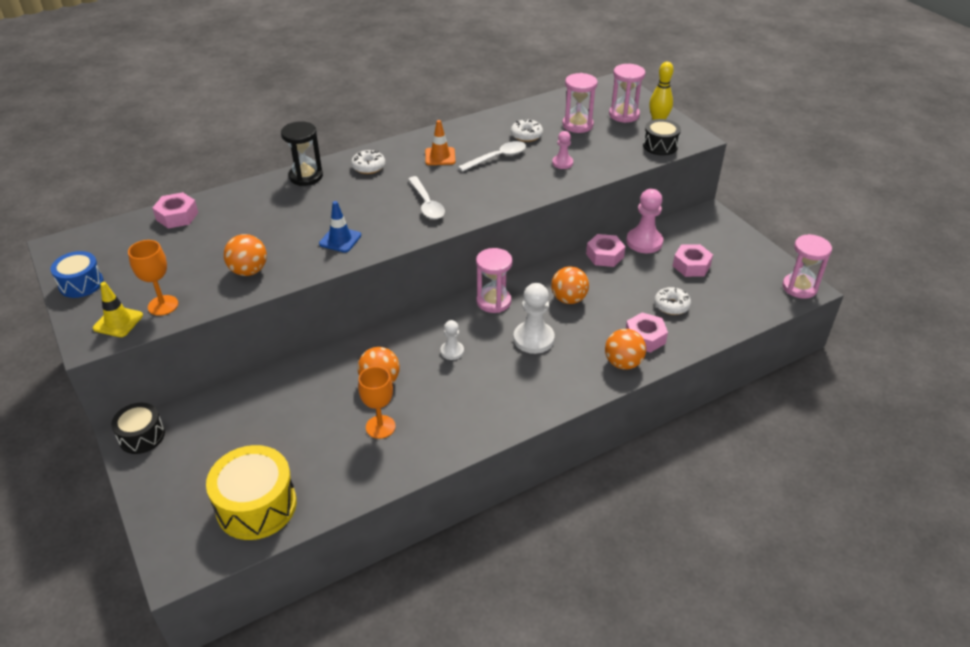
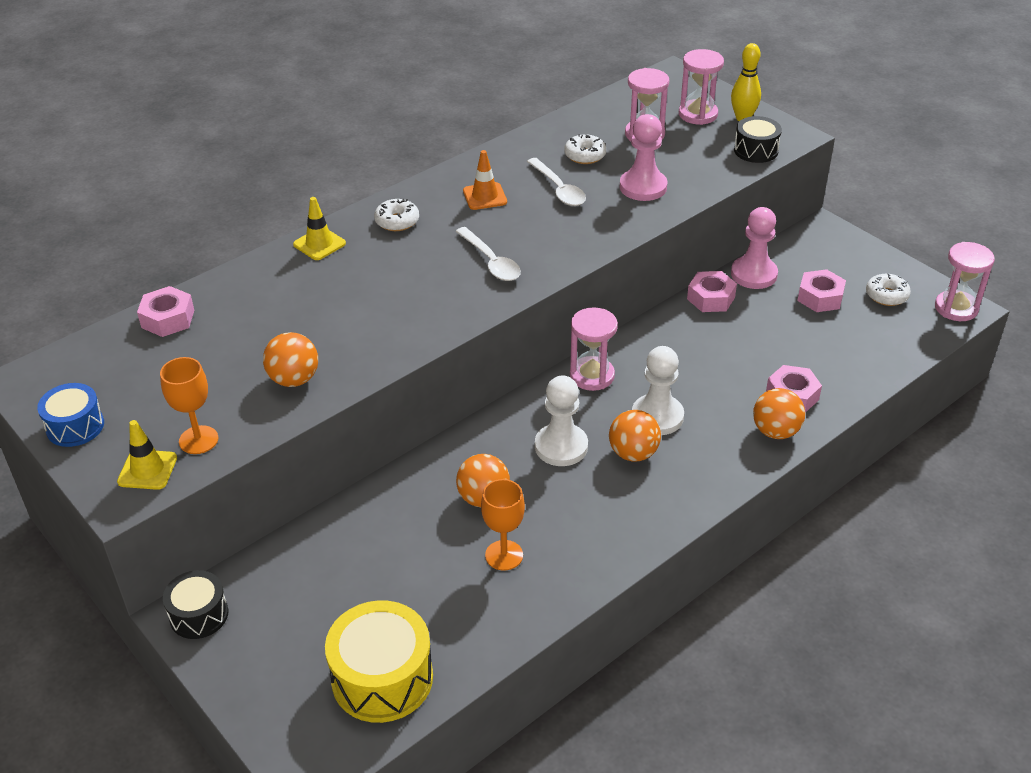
camera: 10 degrees left, 0 degrees up
(306, 176) = (319, 244): black hourglass -> yellow traffic cone
(340, 240) = (397, 323): blue traffic cone -> none
(452, 351) = (561, 446): white pawn -> white pawn, size x1.76
(497, 157) = (559, 189): white spoon -> white spoon turned 105 degrees clockwise
(562, 163) = (643, 187): pink pawn -> pink pawn, size x1.76
(568, 299) = (684, 360): orange ball -> orange ball (633, 453)
(671, 305) = (811, 351): white donut -> white donut (886, 295)

